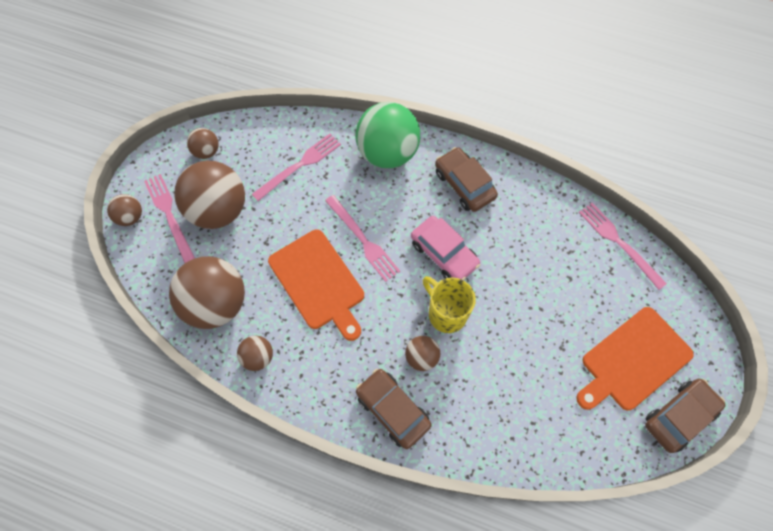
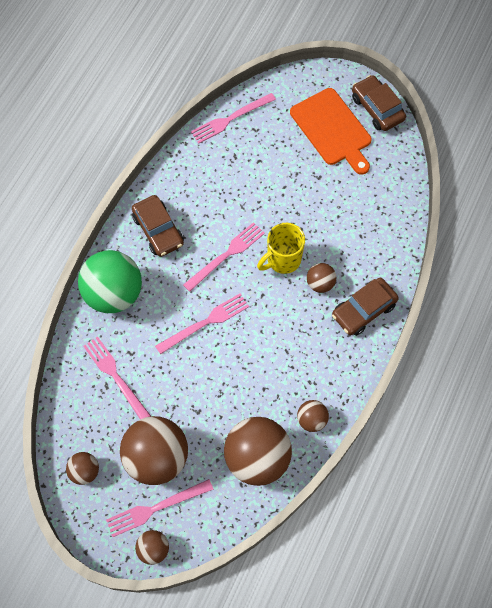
camera: 85 degrees left, 0 degrees up
(318, 282) = (244, 364): orange cutting board -> none
(444, 253) = (226, 255): pink car -> pink fork
(464, 184) = (158, 230): brown car -> brown car turned 90 degrees counterclockwise

